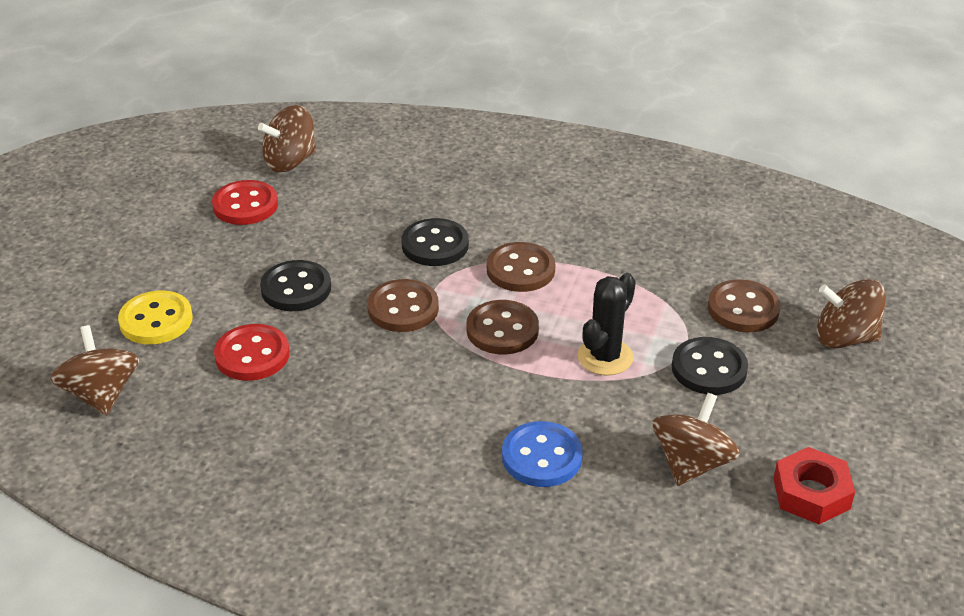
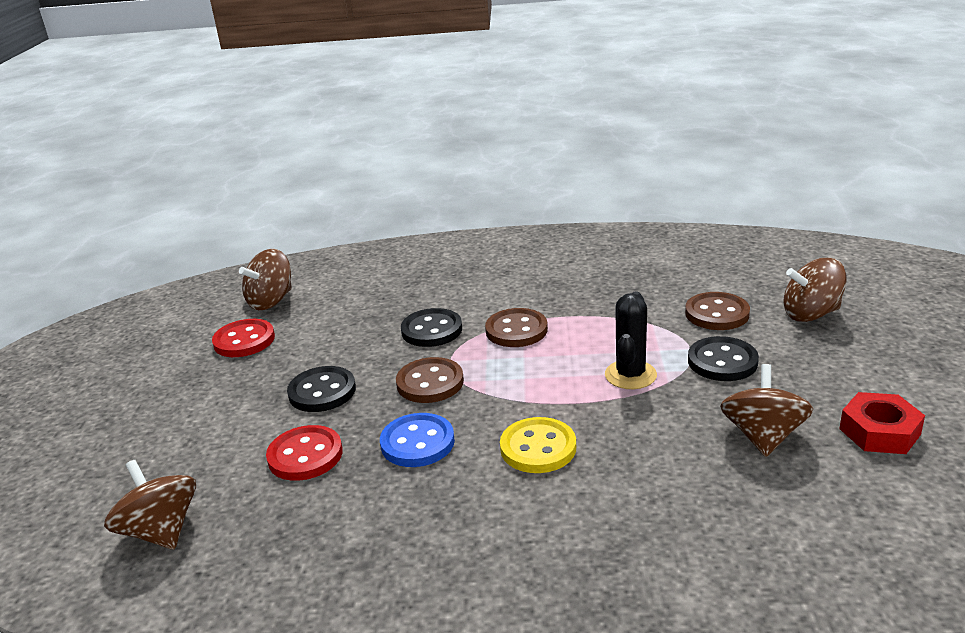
camera: 15 degrees left, 10 degrees down
(156, 320) = (194, 451): yellow button -> yellow button (538, 448)
(502, 330) = (528, 377): brown button -> none
(542, 457) = (629, 467): blue button -> blue button (417, 443)

